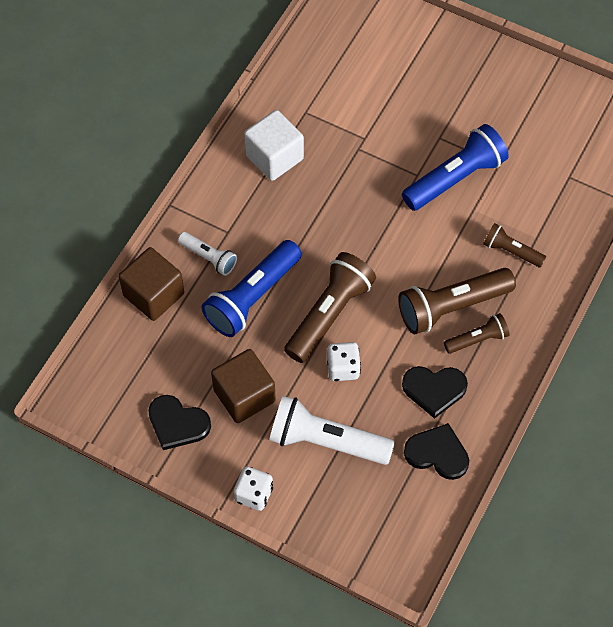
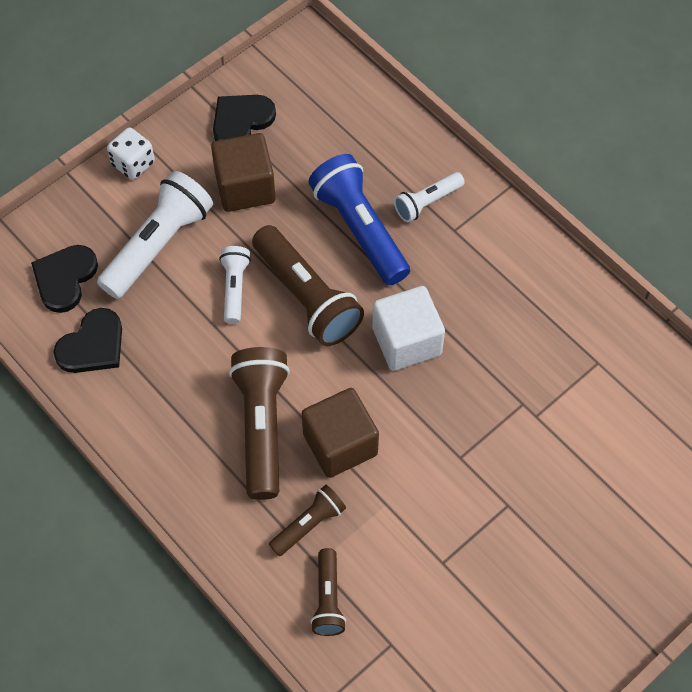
camera: 110 degrees right, 0 degrees up
(154, 294) = (401, 140): brown cube -> brown cube (340, 444)
(274, 157) = (540, 308): white cube -> white cube (406, 341)
(343, 368) = (234, 288): white dice -> white flashlight
(434, 389) = (167, 369): black heart -> black heart (65, 278)
(455, 178) = (439, 500): blue flashlight -> none
(477, 339) = (208, 438): brown flashlight -> brown flashlight (328, 599)

